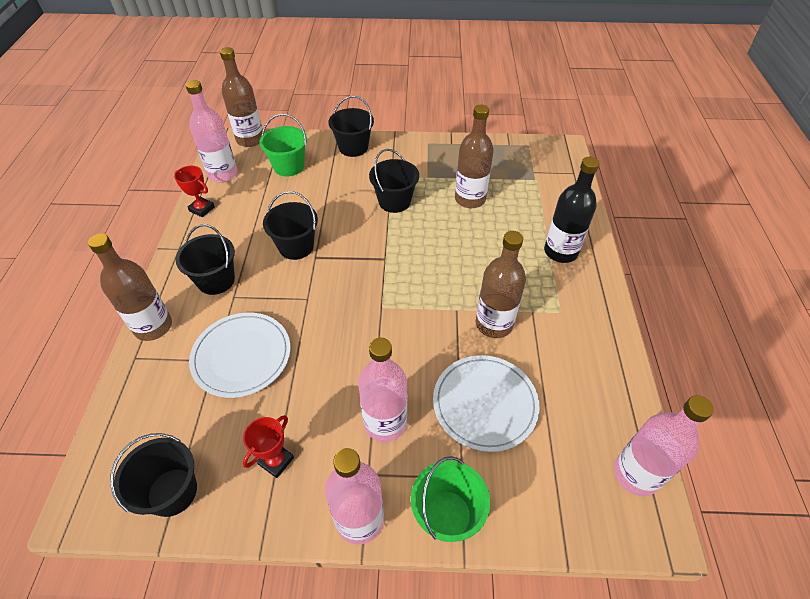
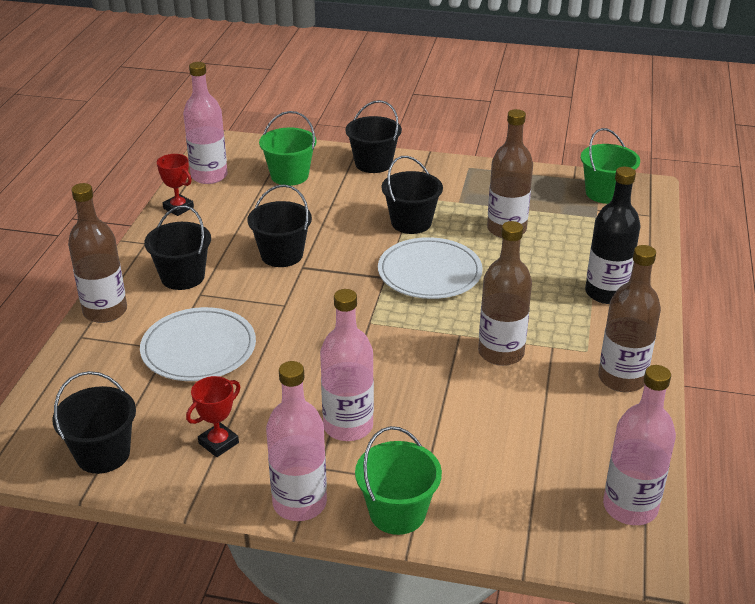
camera: 10 degrees right, 15 degrees down
(250, 139) = (248, 144): brown bottle -> brown bottle (621, 379)
(485, 404) = (468, 424): white plate -> white plate (429, 272)
(535, 156) = (605, 193): none -> green bucket

